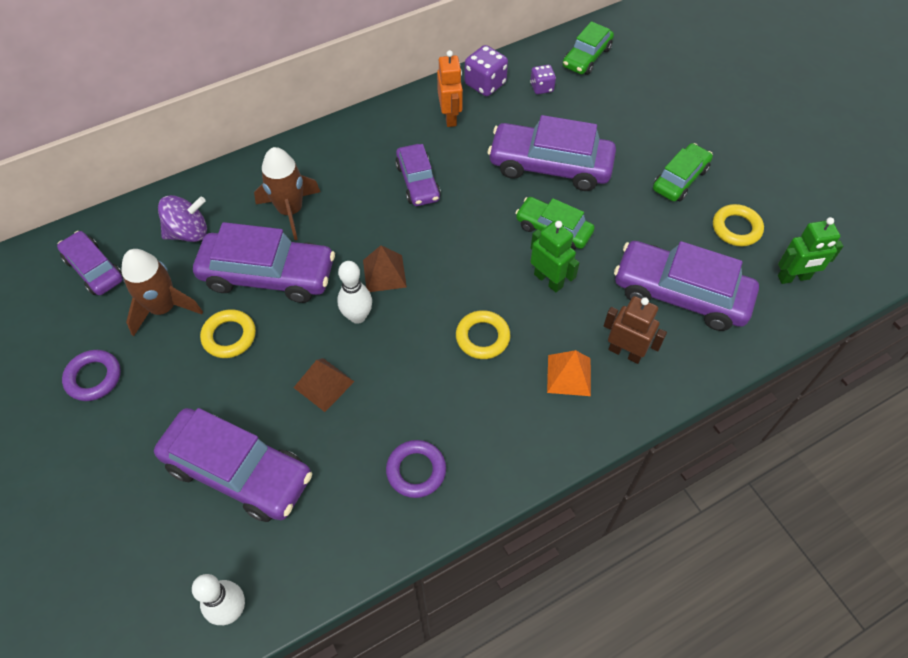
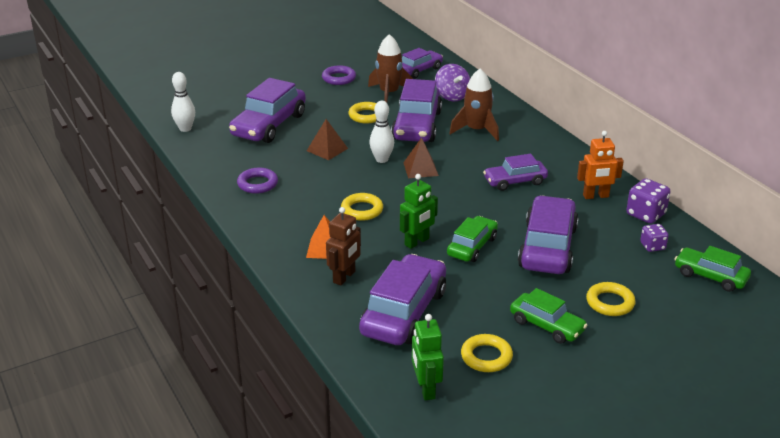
camera: 90 degrees right, 25 degrees down
(637, 130) = (610, 303): none -> yellow ring

